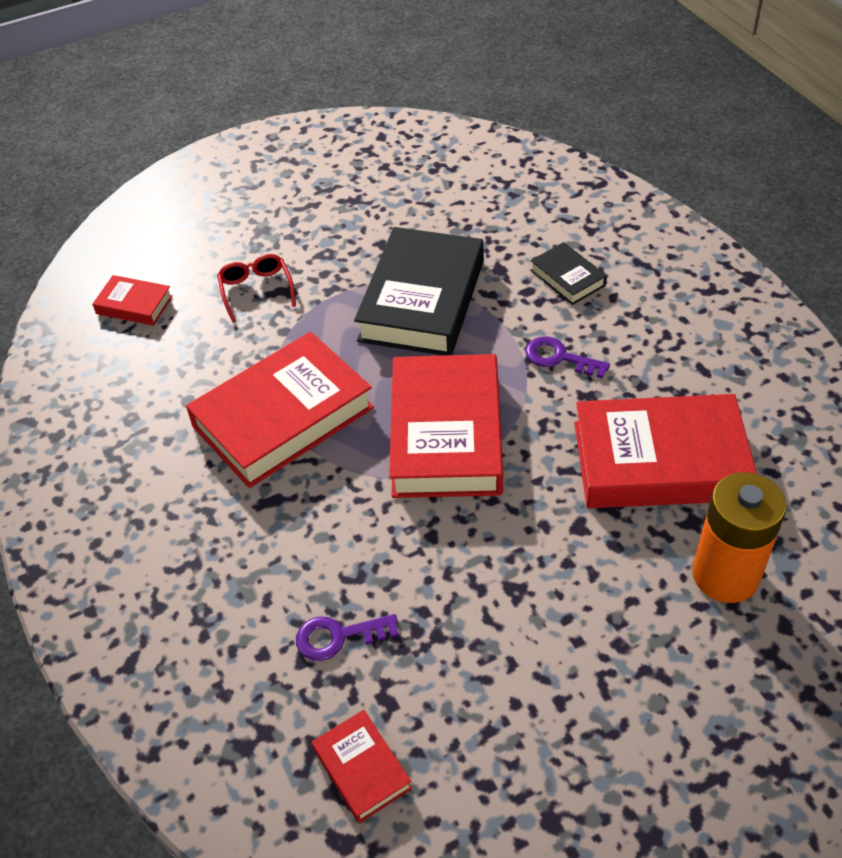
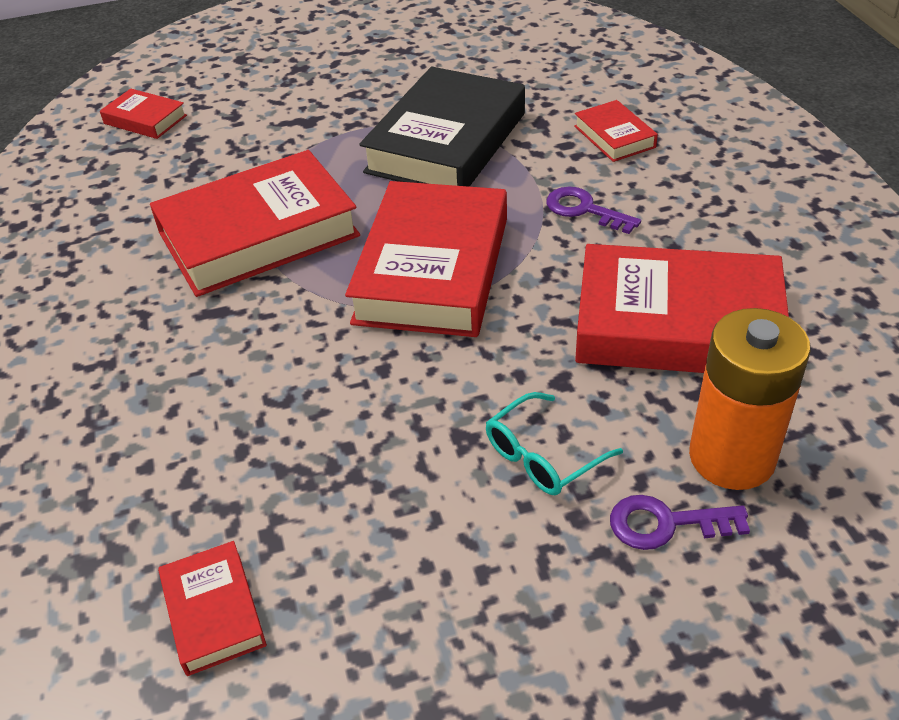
camera: 10 degrees right, 5 degrees down
(256, 290) = (274, 118): red glasses -> none
(338, 636) = (238, 460): purple key -> purple key (665, 523)
(567, 278) = (614, 137): black book -> red book
(581, 596) = (543, 456): none -> turquoise glasses

